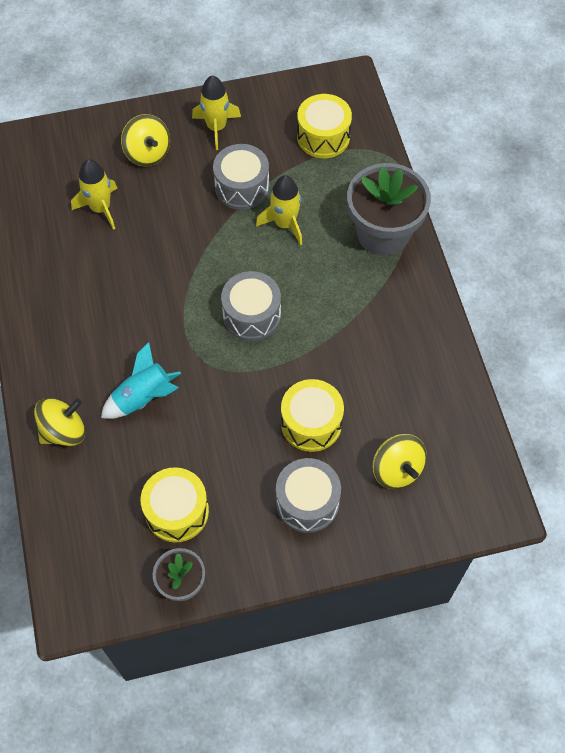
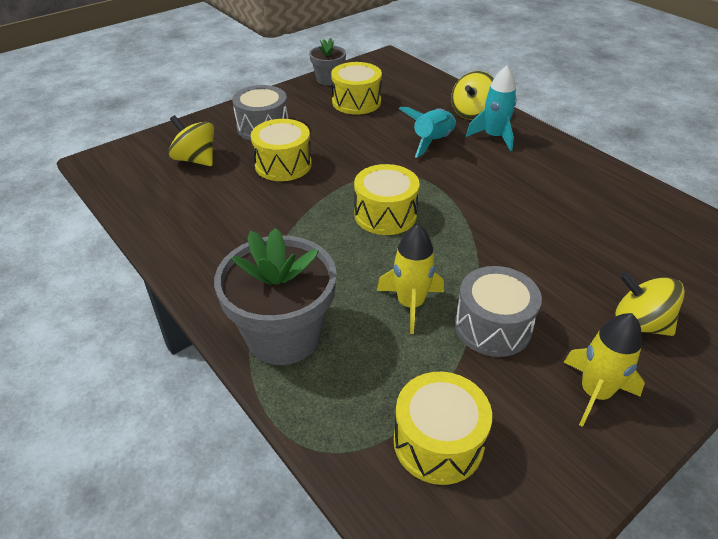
camera: 155 degrees right, 20 degrees down
(76, 379) = (494, 137): none -> turquoise rocket
(100, 208) = (618, 250): yellow rocket -> none
(252, 315) = (385, 214): grey drum -> yellow drum

